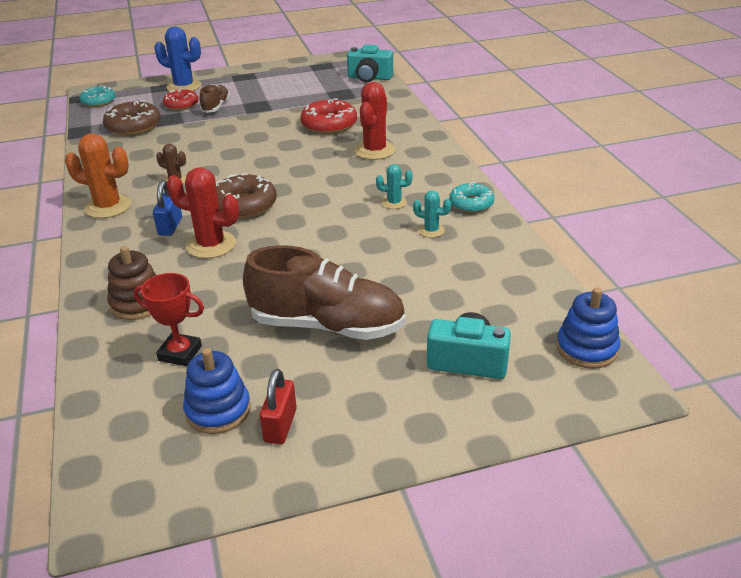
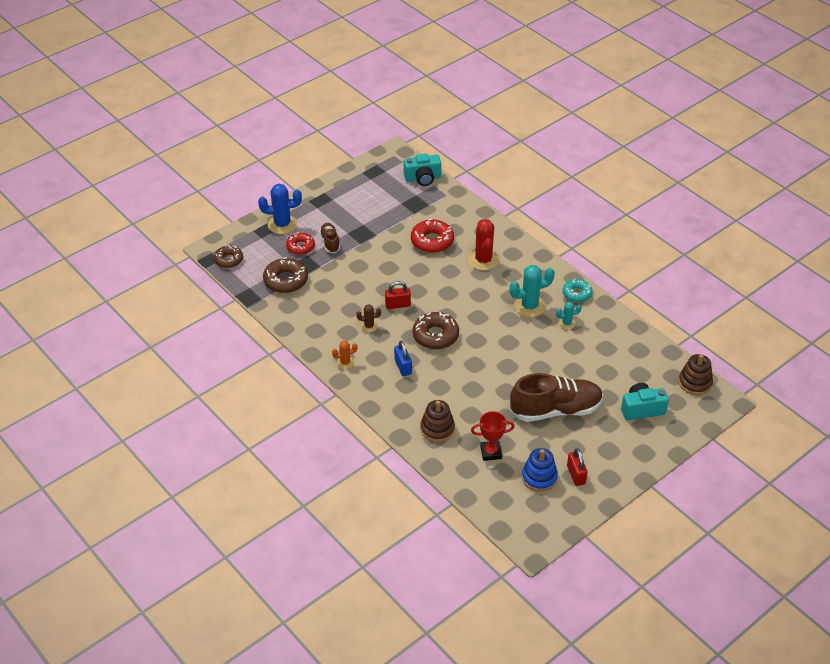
camera: 25 degrees left, 10 degrees up
(98, 102) = (228, 260): turquoise donut -> brown donut
(108, 207) = (345, 362): orange cactus -> orange cactus, size x0.54
(211, 245) = (442, 374): red cactus -> none
(230, 169) = (398, 305): none -> red padlock
(394, 203) = (529, 306): turquoise cactus -> turquoise cactus, size x1.87
(586, 348) = (695, 383): blue stacking toy -> brown stacking toy

